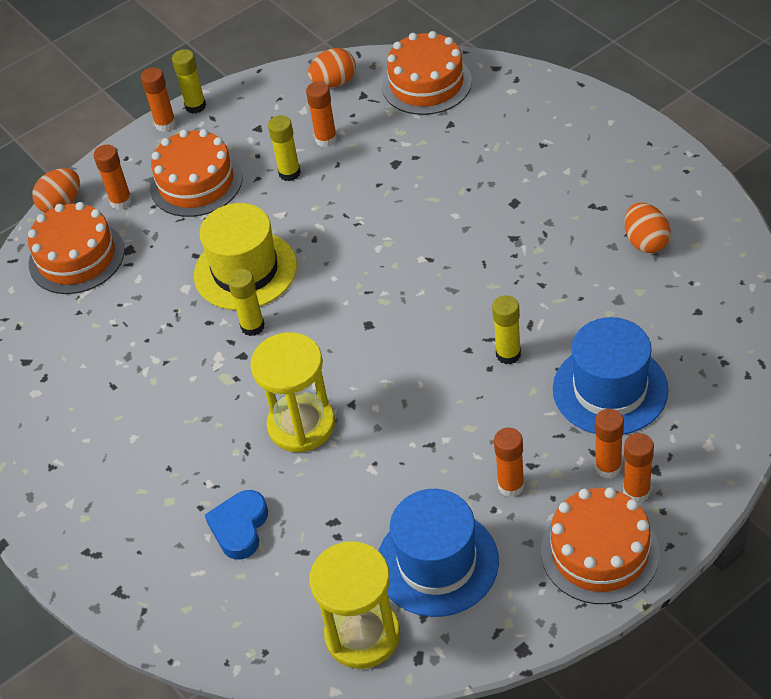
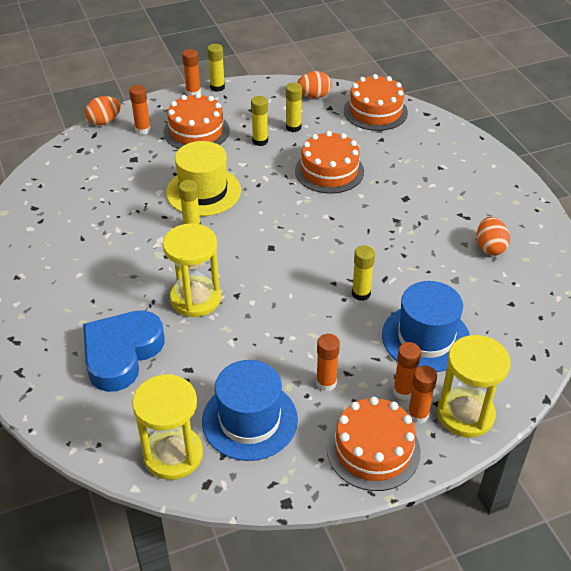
camera: 10 degrees right, 5 degrees down
(76, 257) = (98, 154): orange cake -> orange cake (329, 171)
(240, 527) = (121, 354): blue heart -> blue heart, size x1.72
(326, 139) = (293, 127): orange glue stick -> yellow glue stick
(692, 473) = (465, 414): none -> yellow hourglass

